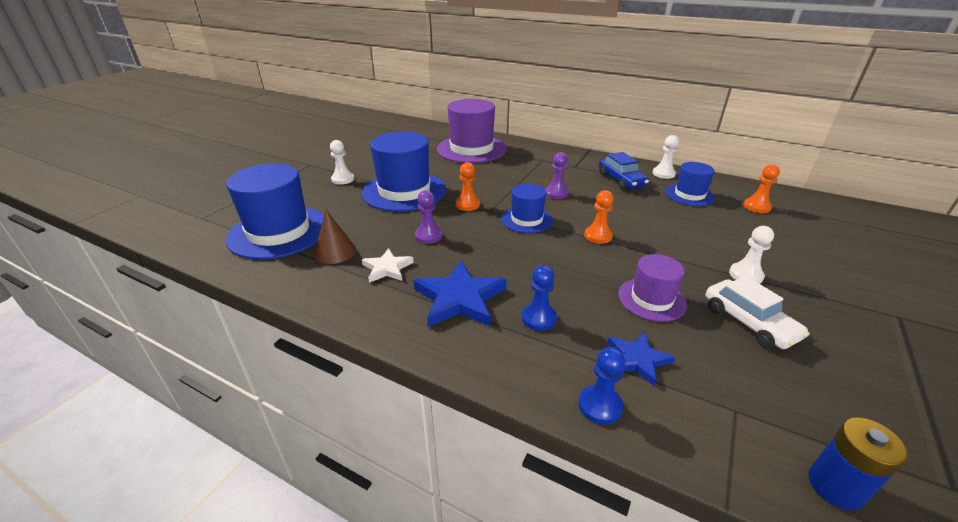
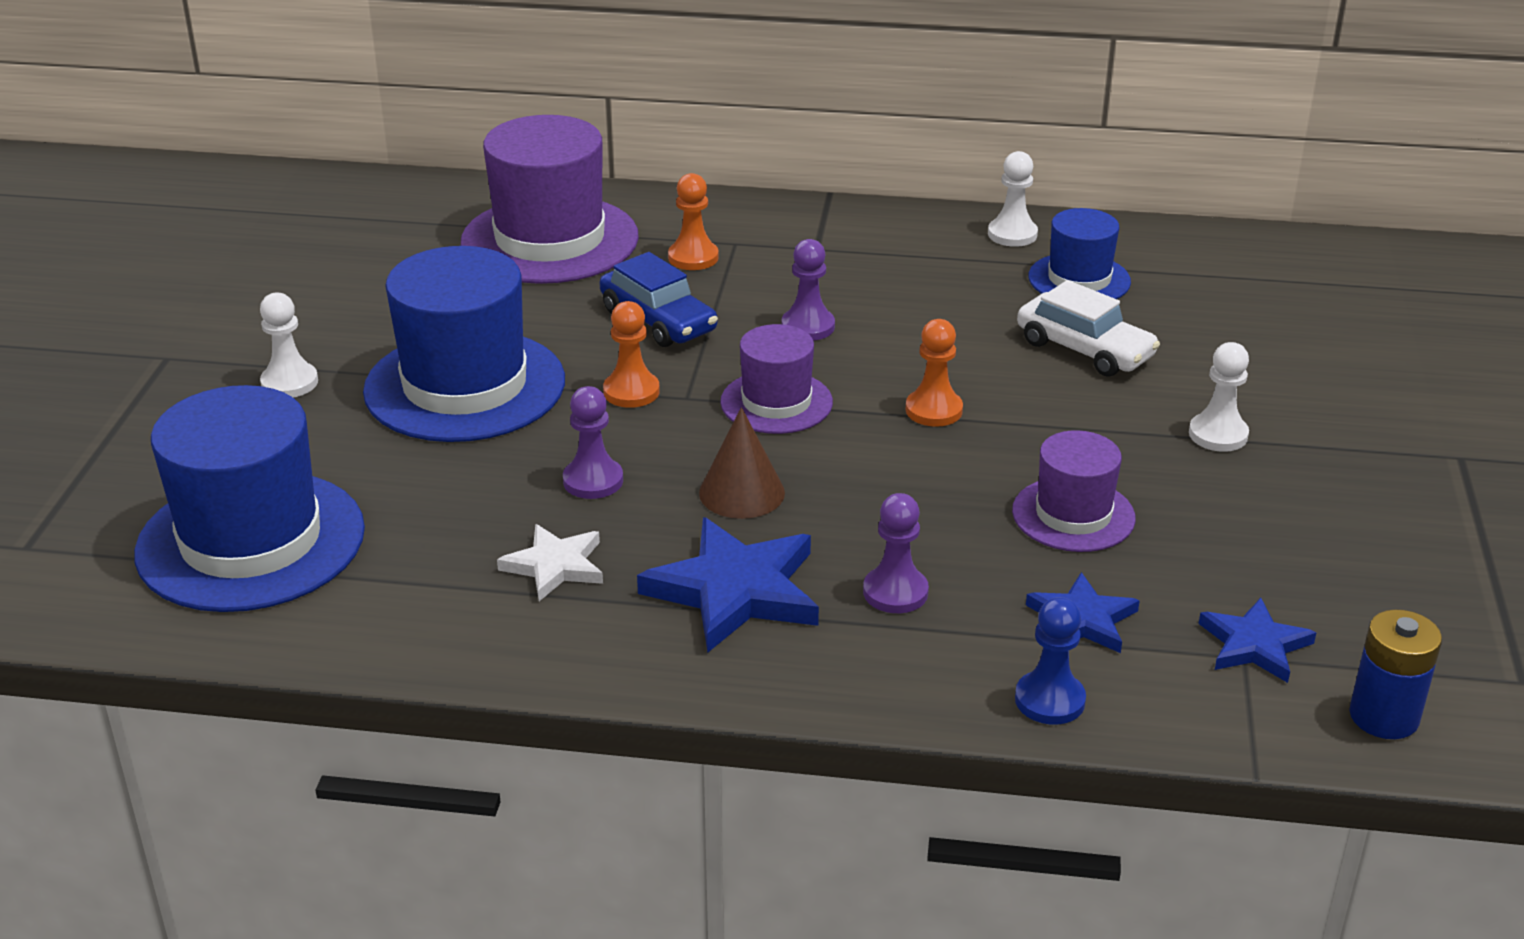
camera: 20 degrees left, 0 degrees up
(335, 252) = (418, 557): brown cone -> brown cone (742, 492)
(526, 219) = (776, 402): blue hat -> purple hat
(539, 318) = (895, 592): blue pawn -> purple pawn
(621, 180) = (930, 268): blue car -> blue car (658, 320)
(744, 404) = (1254, 645): none -> blue star
(748, 322) = (1238, 519): white car -> white car (1084, 349)
(757, 207) = (1211, 284): orange pawn -> orange pawn (693, 257)

